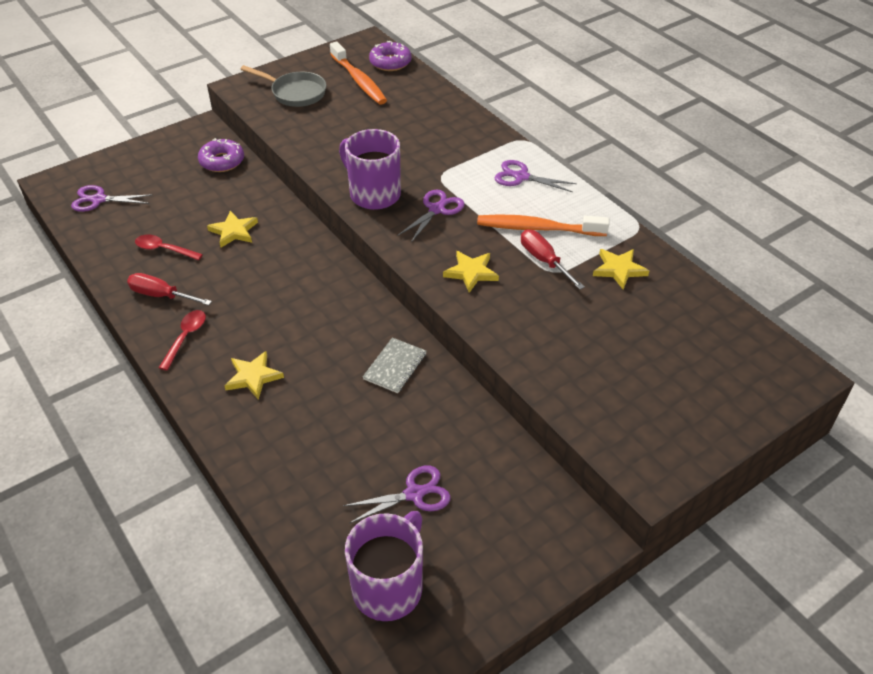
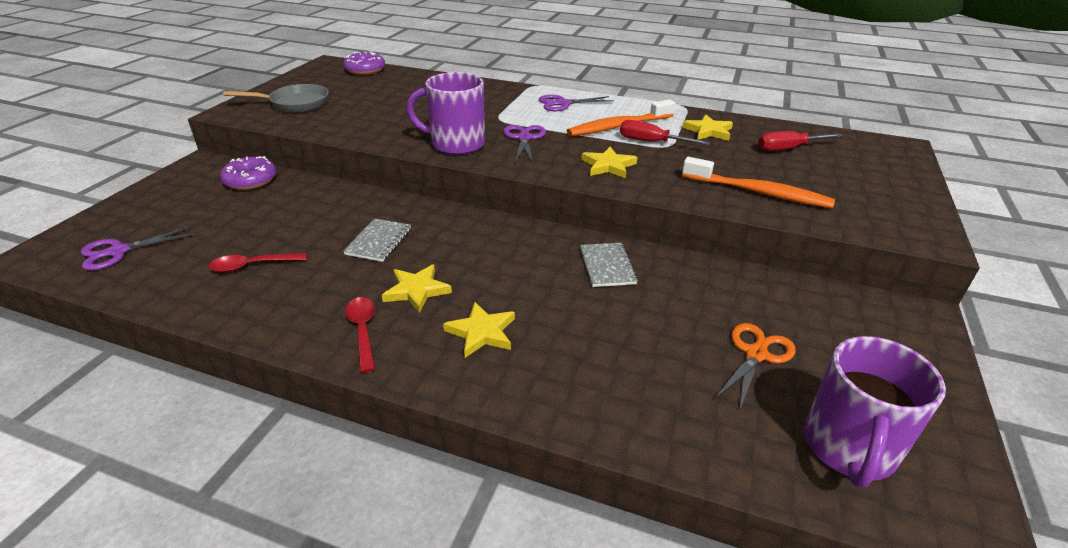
camera: 35 degrees left, 10 degrees down
(162, 295) = (291, 305): red screwdriver -> red screwdriver (788, 148)
(234, 231) = (322, 225): yellow star -> yellow star (416, 290)
(258, 264) = (379, 241): none -> grey notebook
(359, 80) = (349, 84): orange toothbrush -> orange toothbrush (758, 192)
(389, 587) = (848, 448): purple mug -> purple mug turned 150 degrees counterclockwise
(414, 494) = (756, 354): purple scissors -> orange scissors

